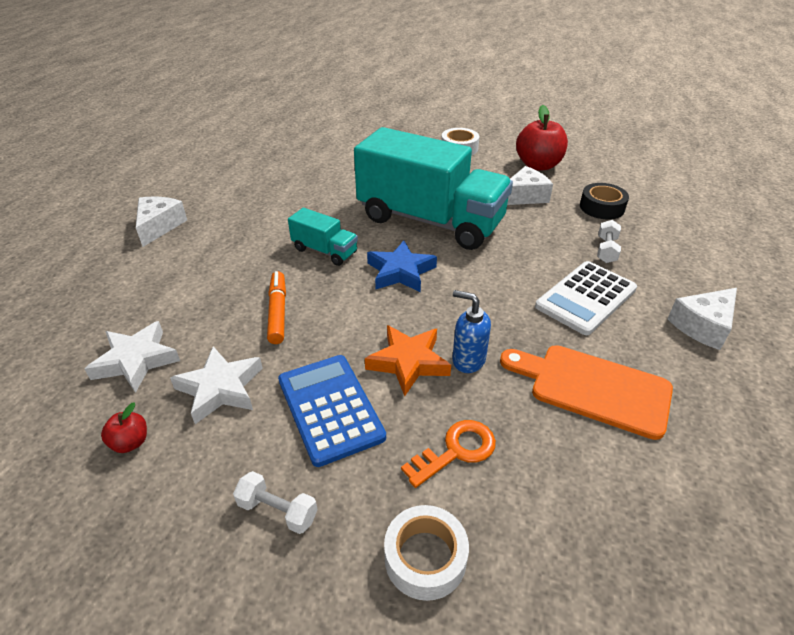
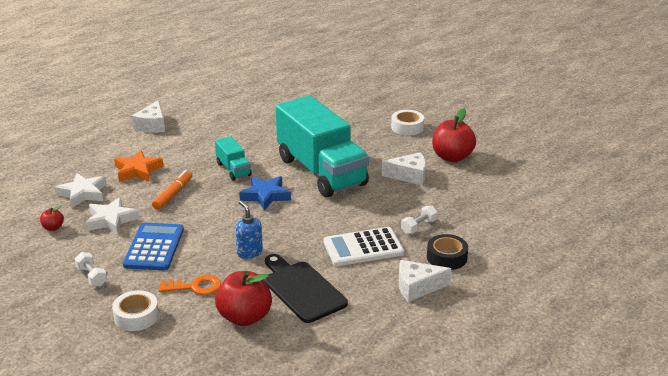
camera: 30 degrees right, 10 degrees down
(159, 226) = (152, 125): white cheese -> white cheese turned 150 degrees clockwise
(408, 362) = (216, 242): orange star -> orange star (138, 170)
(578, 471) = (245, 317): none -> red apple
(593, 388) = (302, 289): orange cutting board -> black cutting board
(602, 207) = (457, 200): black tape -> black tape (446, 257)

